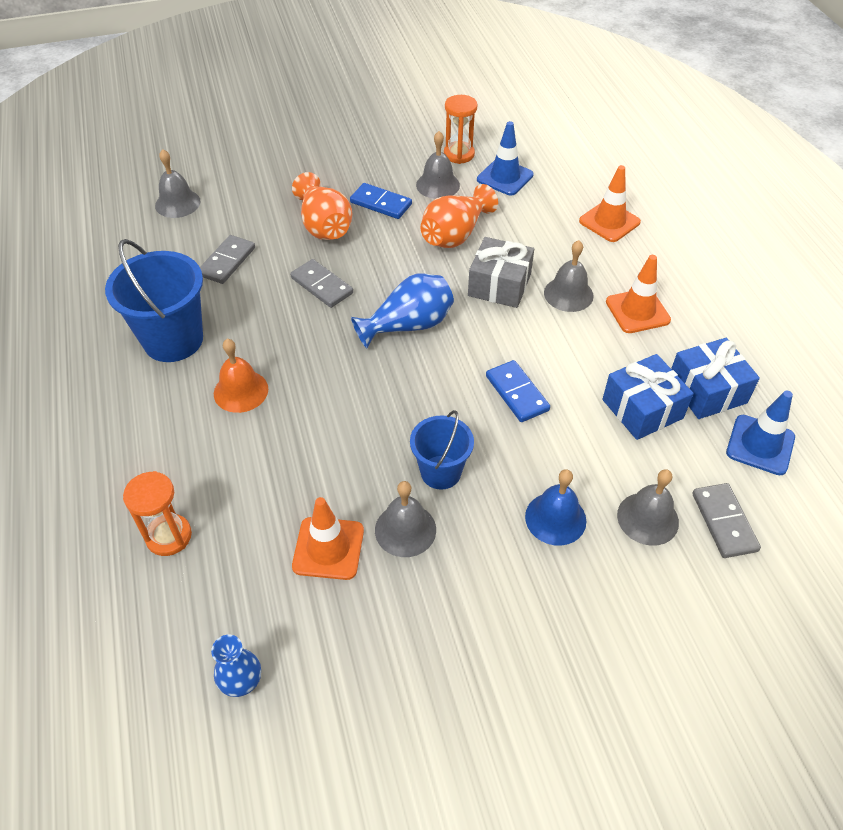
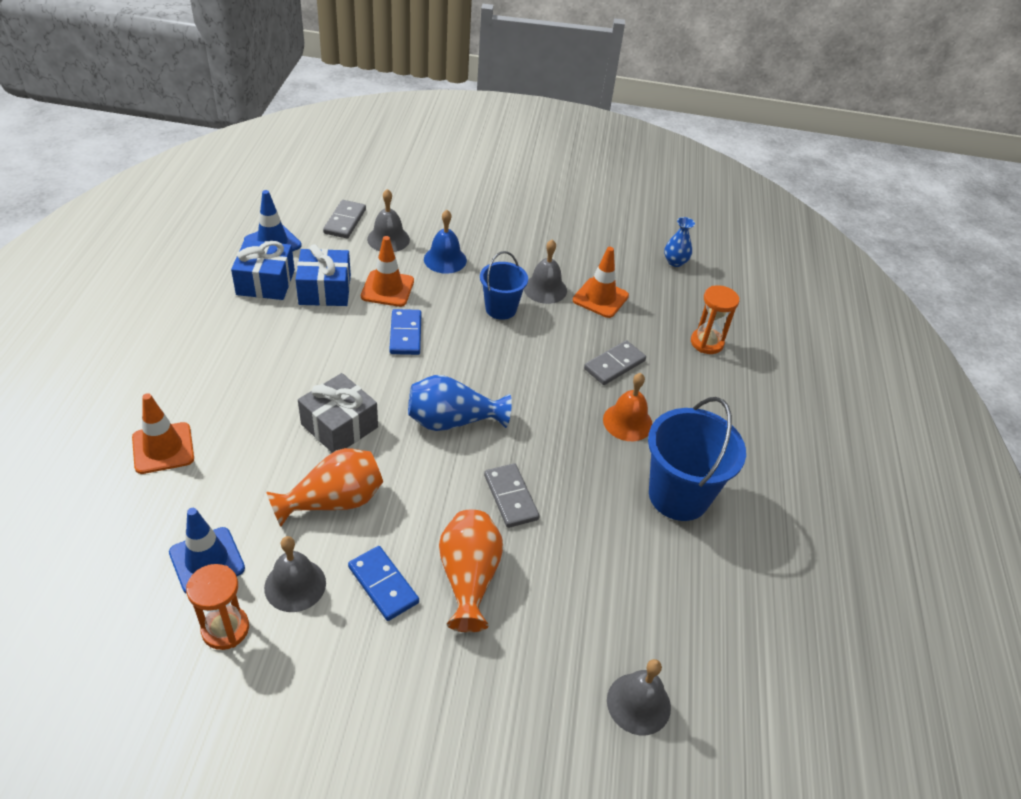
camera: 160 degrees left, 5 degrees down
(227, 261) = (600, 572): grey domino -> grey domino (614, 365)
(568, 294) = (286, 392): grey bell -> none
(637, 311) = (245, 354): orange traffic cone -> orange traffic cone (387, 289)

